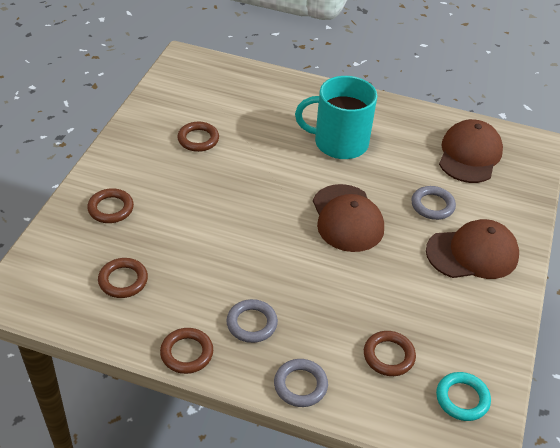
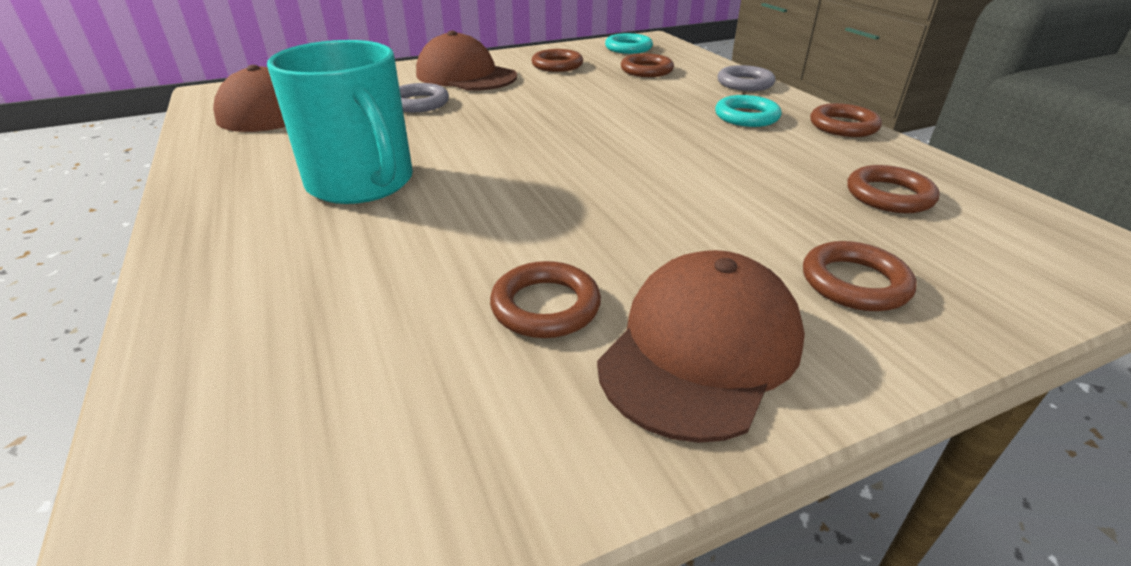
camera: 130 degrees left, 10 degrees down
(252, 323) = (746, 116): grey ring -> turquoise ring
(347, 218) = (517, 129): brown cap -> brown cap (701, 349)
(453, 315) = (557, 65): none -> brown ring

